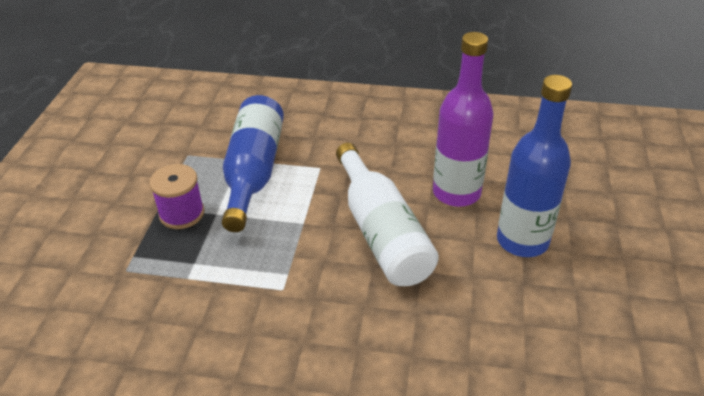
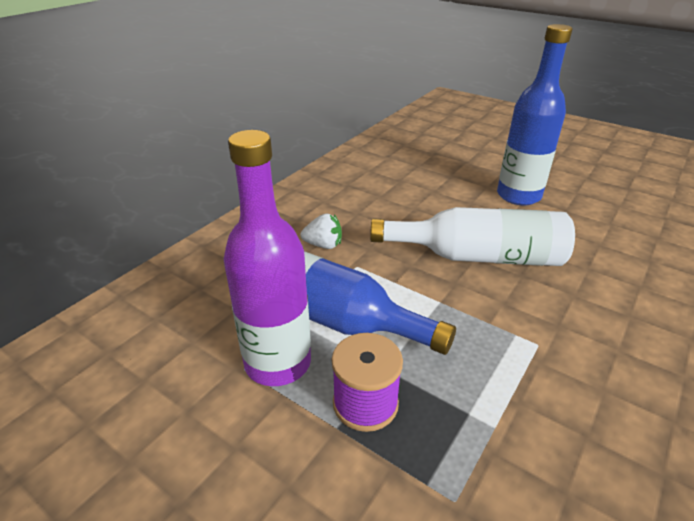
camera: 65 degrees left, 5 degrees down
(335, 142) = (323, 245): none -> white strawberry
(456, 192) = (445, 204): purple bottle -> purple bottle (278, 363)

